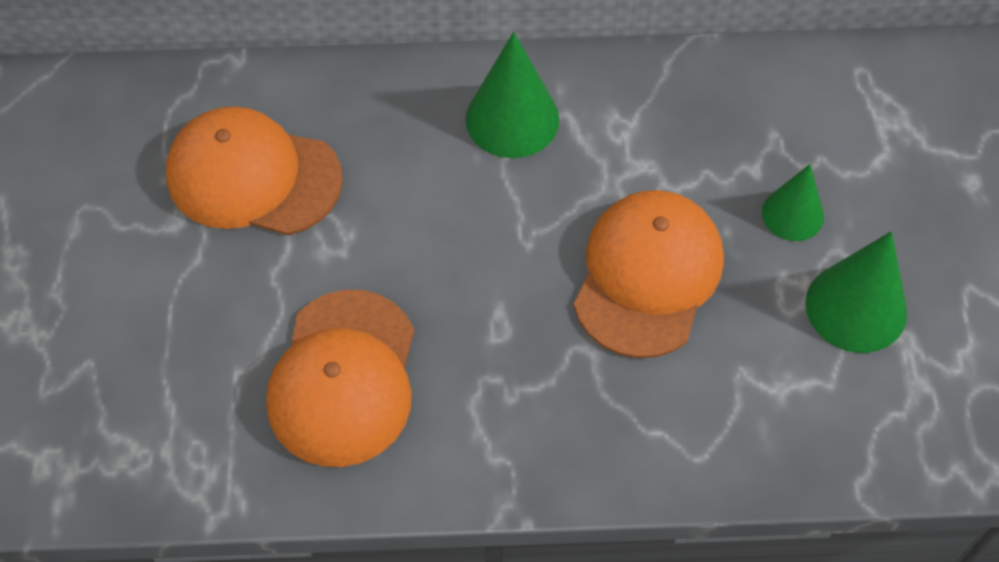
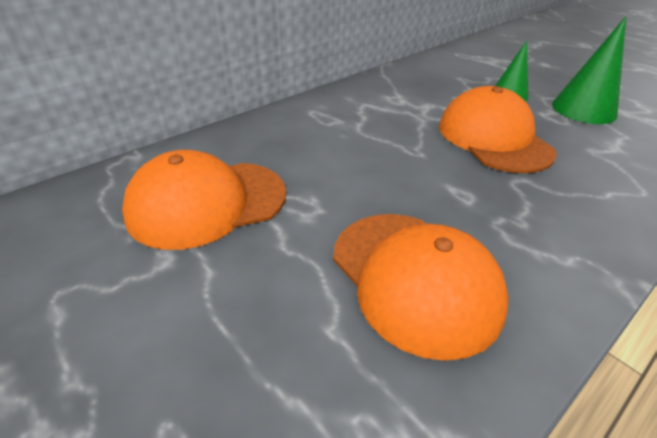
camera: 40 degrees left, 20 degrees down
(512, 119) = (341, 115): green cone -> none

